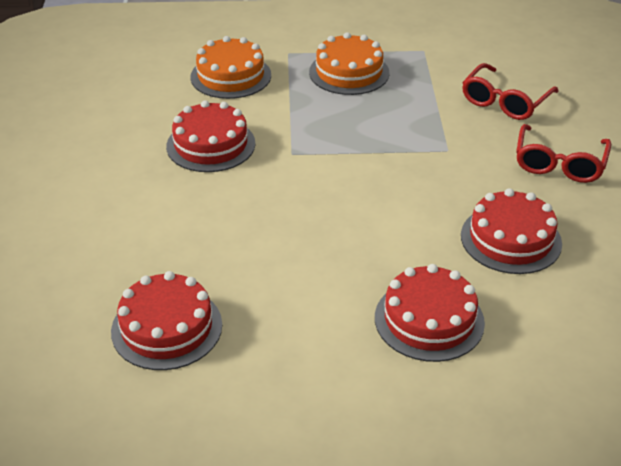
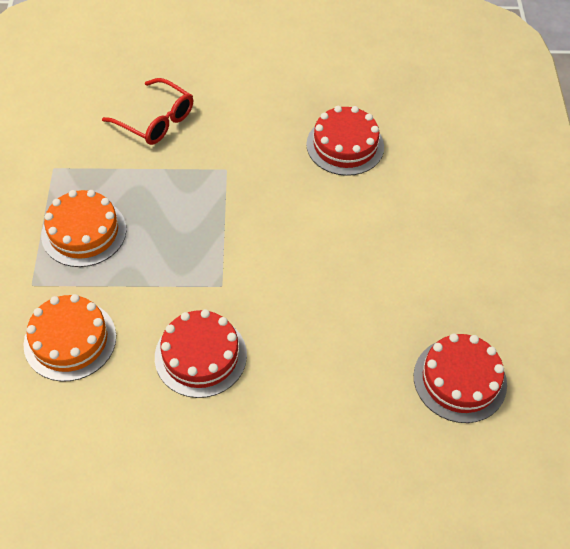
camera: 90 degrees left, 15 degrees up
(429, 320) = (435, 205): red cake -> none
(559, 164) = (251, 101): red glasses -> none

